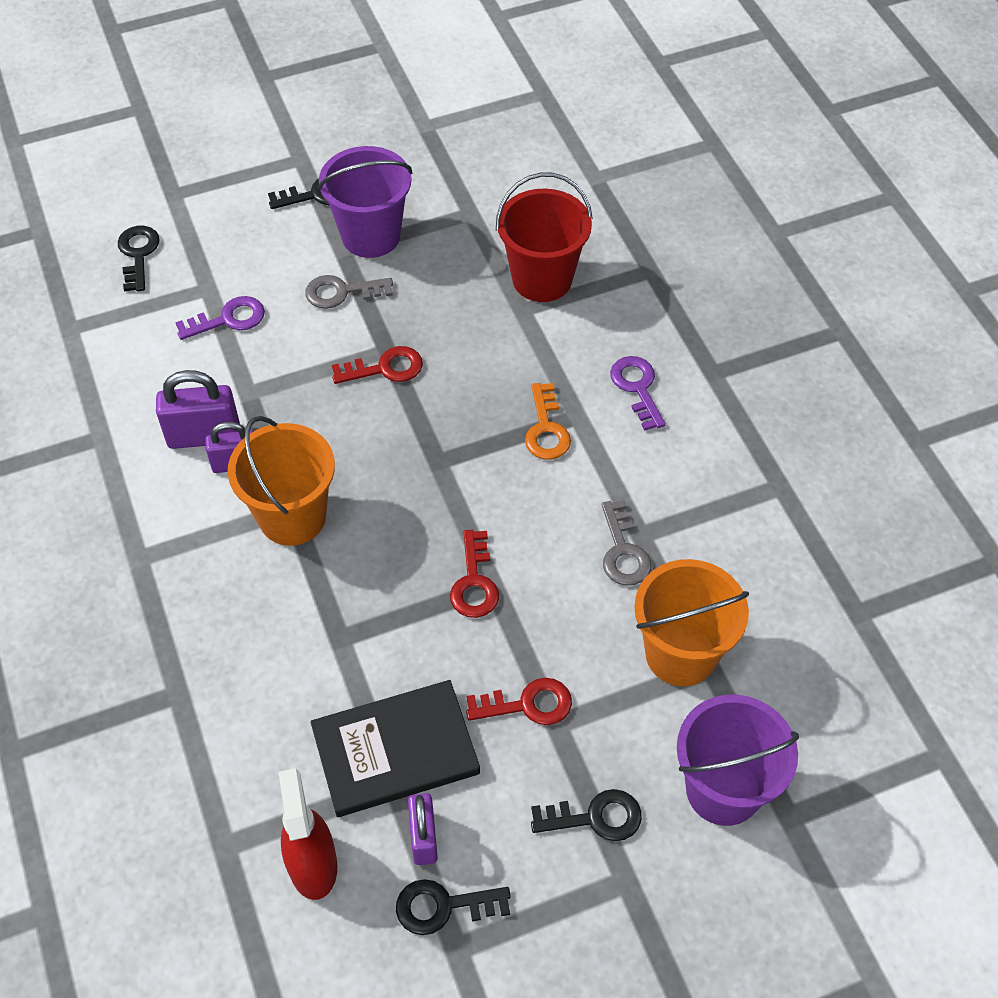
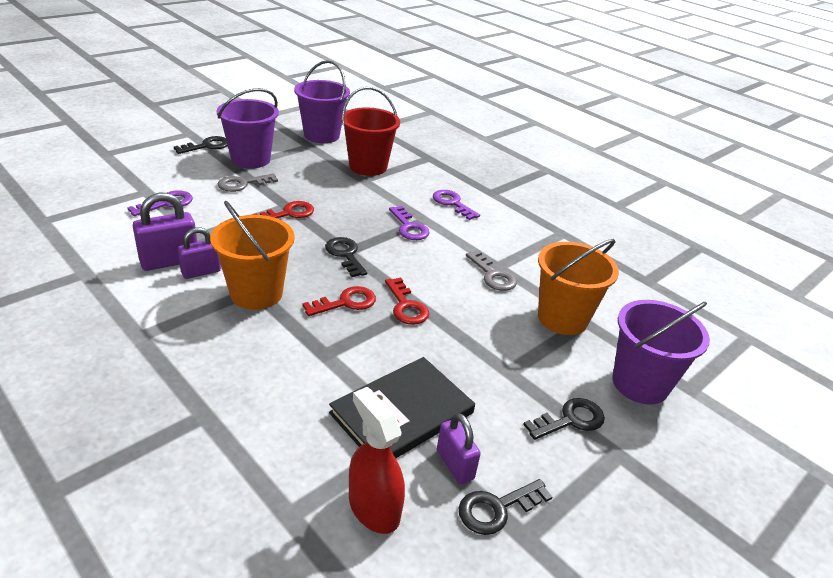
camera: 25 degrees left, 20 degrees down
(138, 254) = (87, 181): black key -> black key (345, 255)
(499, 189) = (321, 135): none -> purple bucket
(528, 704) = (482, 365): red key -> red key (346, 302)
(546, 429) = (409, 227): orange key -> purple key

